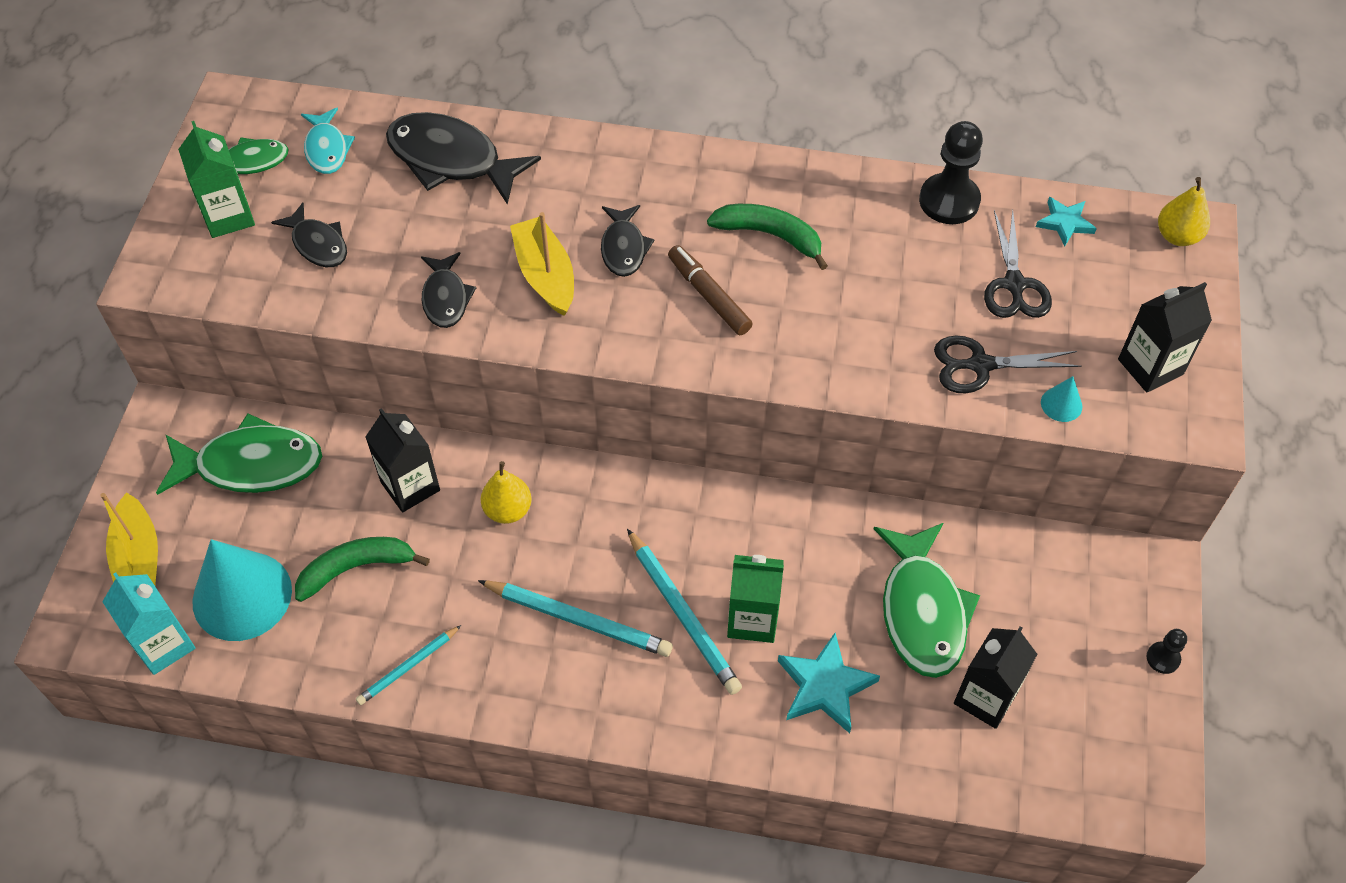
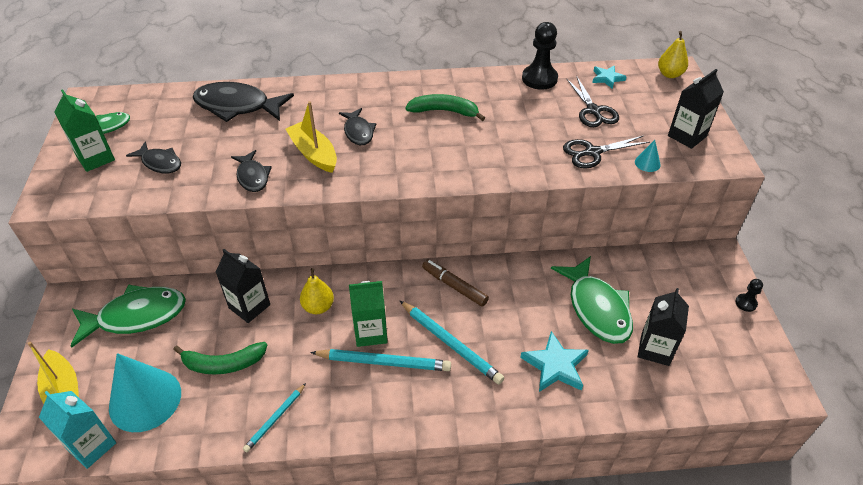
camera: 15 degrees left, 10 degrees down
(327, 149) = (155, 113): turquoise fish -> none
(356, 568) = (223, 364): green banana -> green banana turned 150 degrees counterclockwise
(709, 296) = (419, 147): brown marker -> brown marker (454, 286)
(752, 619) = (495, 336): green carton -> green carton (371, 332)

